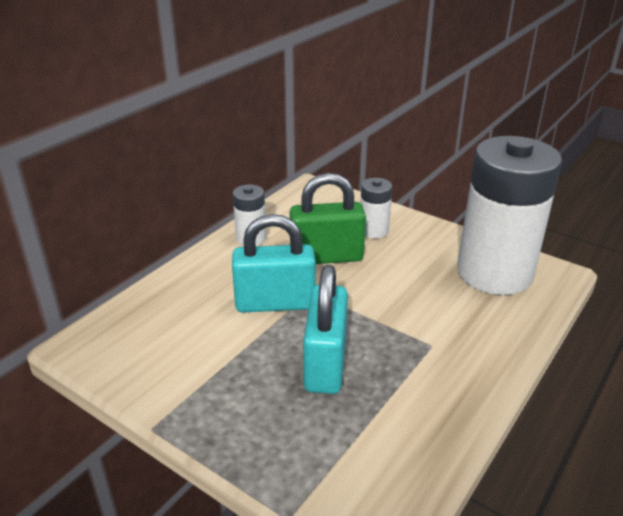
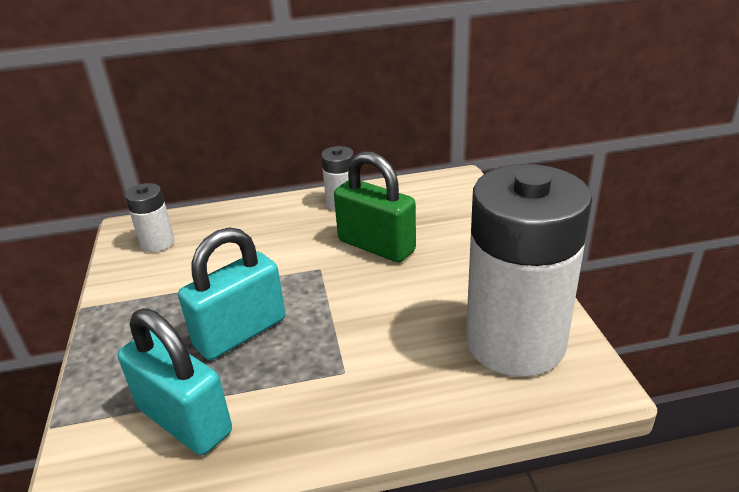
camera: 45 degrees right, 0 degrees up
(275, 303) = (280, 264): turquoise padlock -> turquoise padlock (184, 420)
(373, 230) = (454, 242): white battery -> white battery (157, 242)

